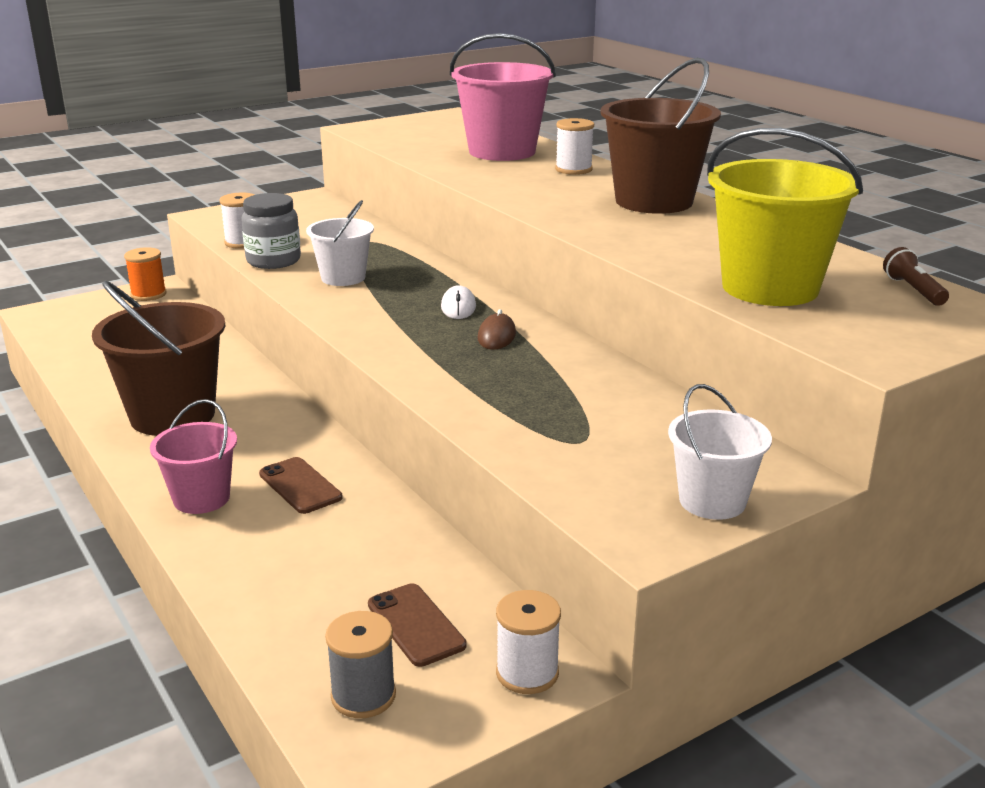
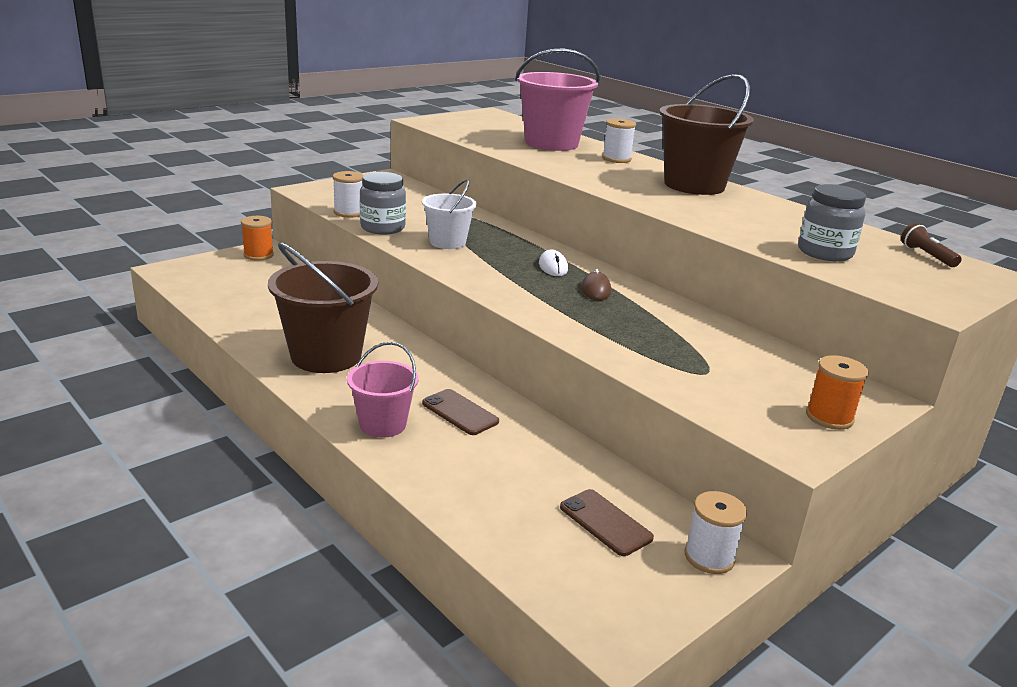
camera: 10 degrees left, 0 degrees up
(363, 696) = (591, 582): grey spool -> none
(712, 501) = (829, 417): white bucket -> orange spool
(770, 288) = (825, 253): yellow bucket -> grey jar

